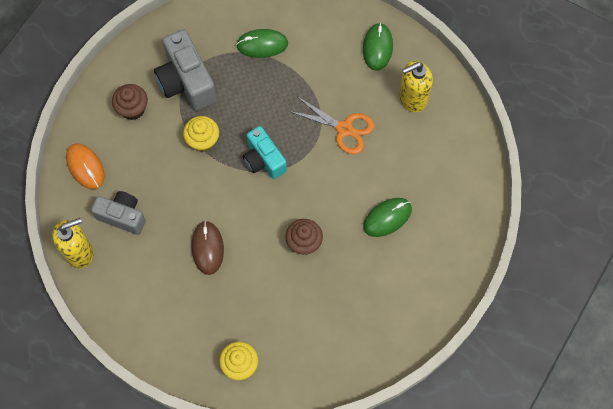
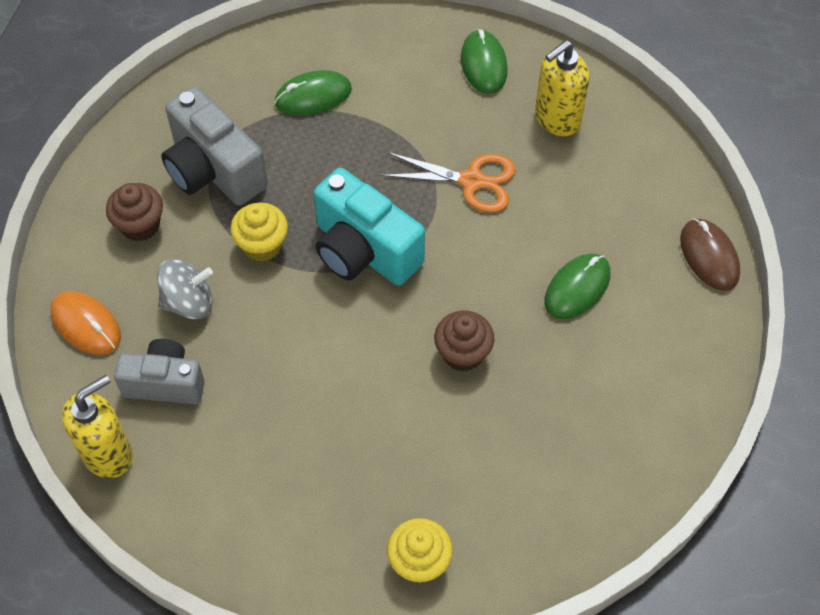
camera: 15 degrees left, 10 degrees down
(149, 167) = (188, 302): none -> grey spinning top
(207, 248) = (314, 398): brown mouse -> brown mouse (709, 256)
(263, 160) = (364, 251): turquoise camera -> turquoise camera, size x1.51

